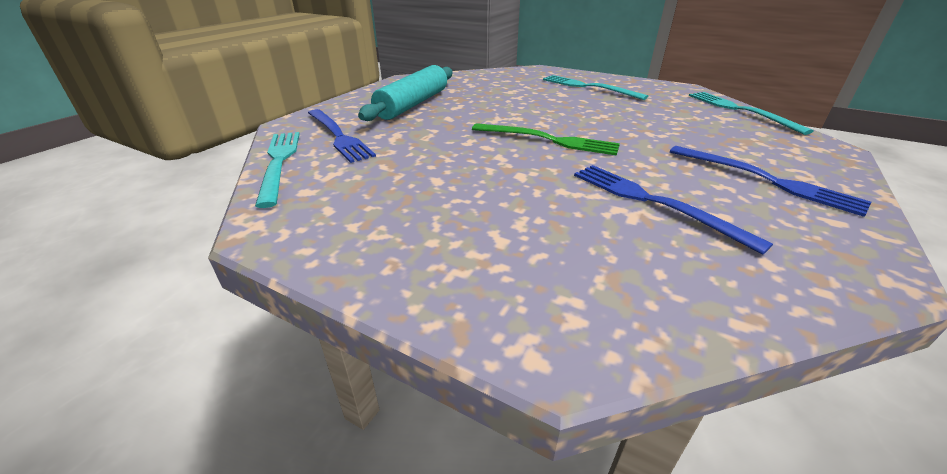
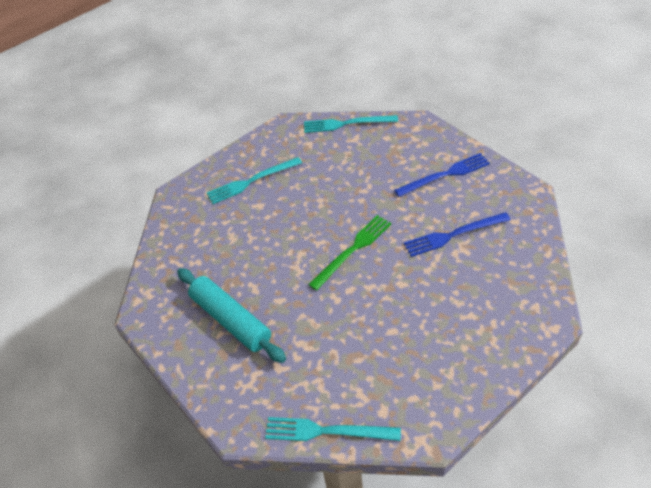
camera: 65 degrees left, 15 degrees up
(338, 136) = (286, 387): blue fork -> none

